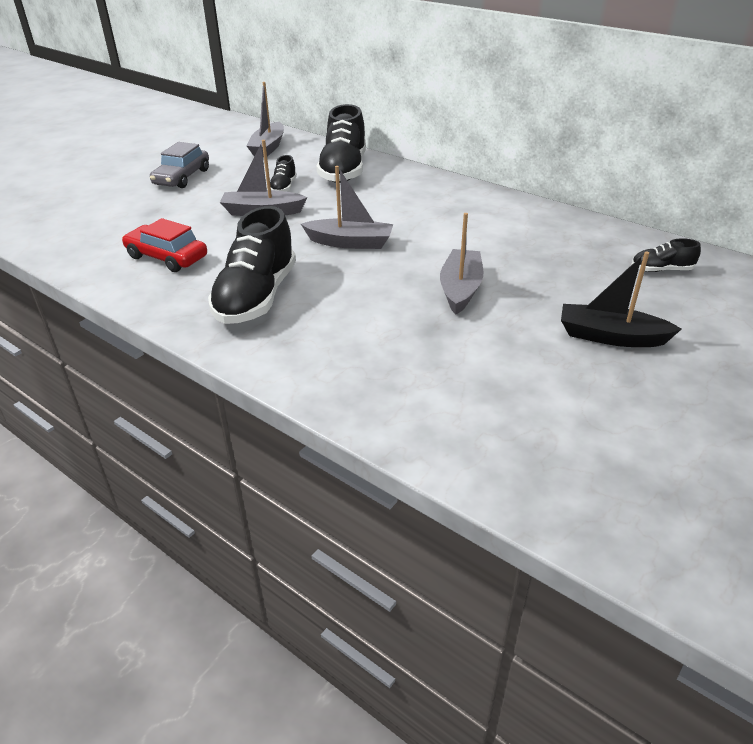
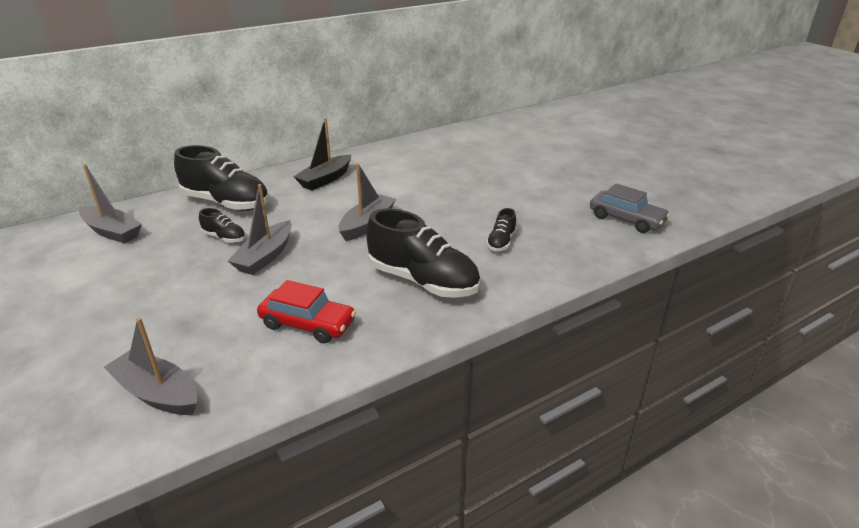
camera: 70 degrees left, 5 degrees down
(167, 257) = (307, 324): red car -> red car turned 120 degrees counterclockwise
(182, 177) = (116, 296): grey car -> grey car (626, 219)
(460, 289) = (469, 198): grey boat -> grey boat (157, 393)
(610, 336) = (548, 169): black boat -> black boat (325, 179)
(661, 270) = (488, 138): black shoe -> black shoe (501, 242)

